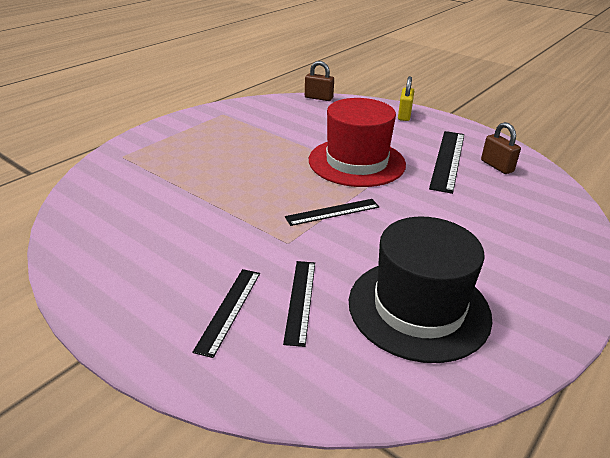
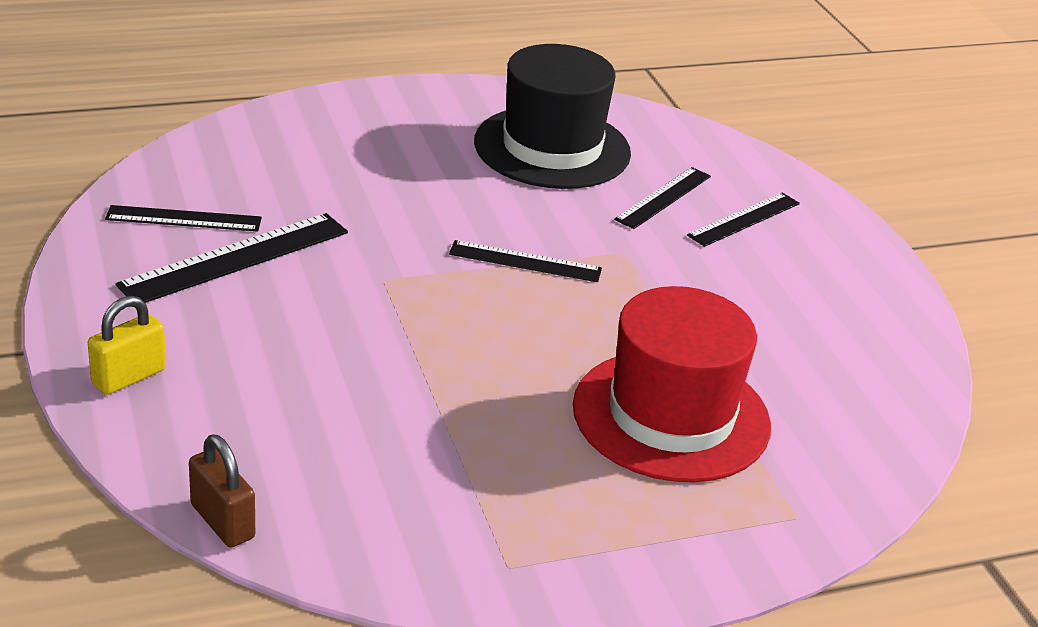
camera: 150 degrees left, 0 degrees up
(356, 162) = (385, 317): red hat -> red hat (671, 415)
(497, 166) = (184, 219): brown padlock -> black ruler

